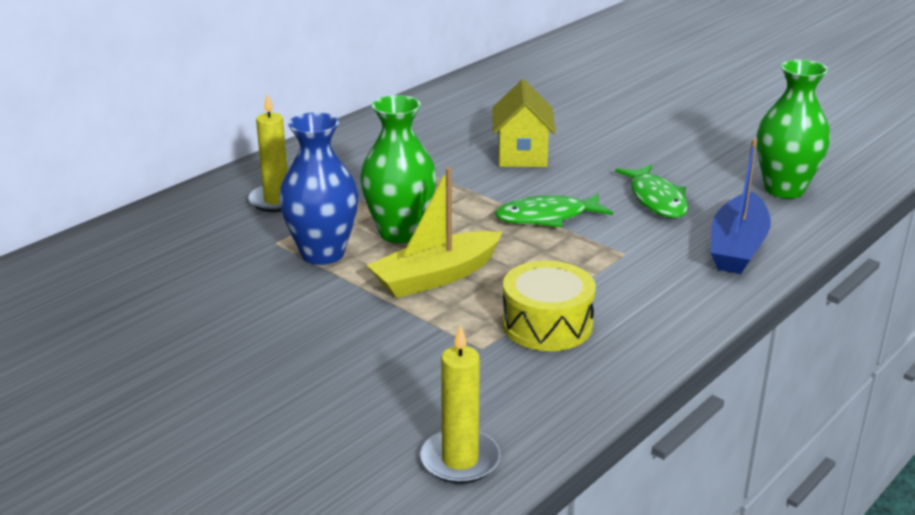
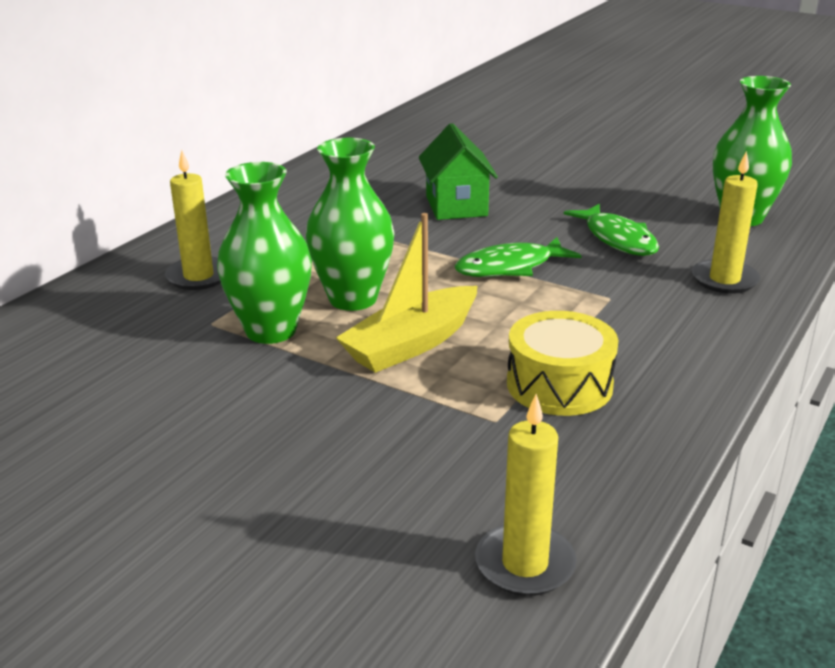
camera: 10 degrees left, 0 degrees up
(322, 253) = (271, 330): blue vase -> green vase
(522, 155) = (456, 206): yellow house -> green house
(737, 247) = (724, 280): blue boat -> yellow candle

